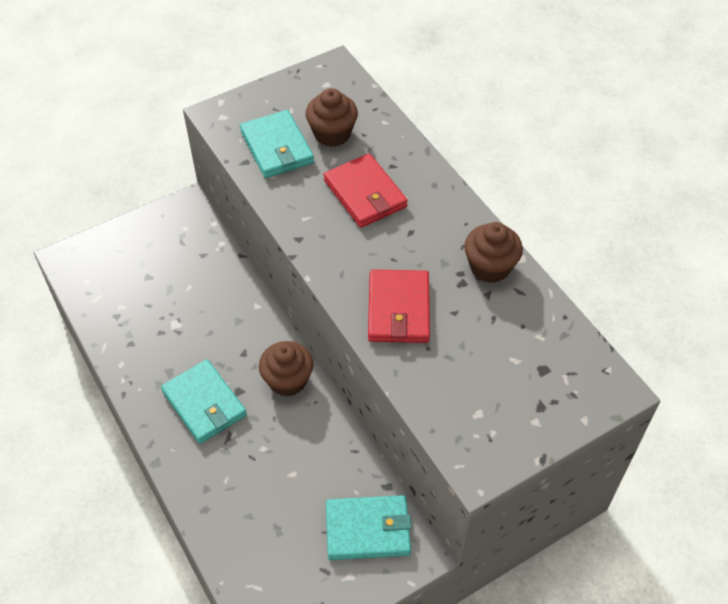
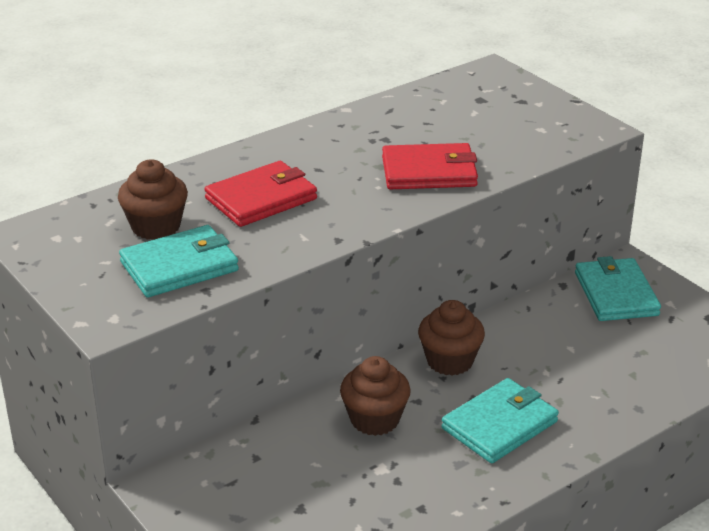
camera: 95 degrees left, 20 degrees down
(490, 267) = (361, 124): brown cupcake -> brown cupcake (374, 419)

